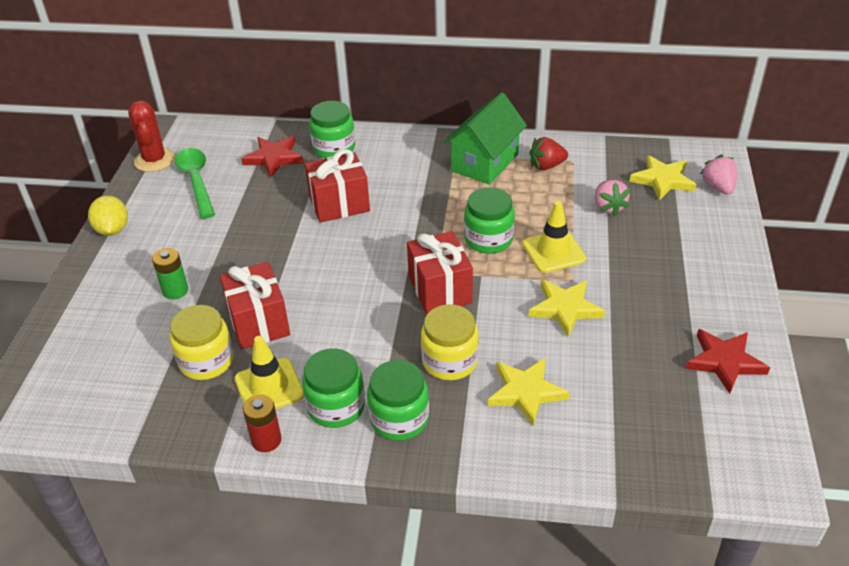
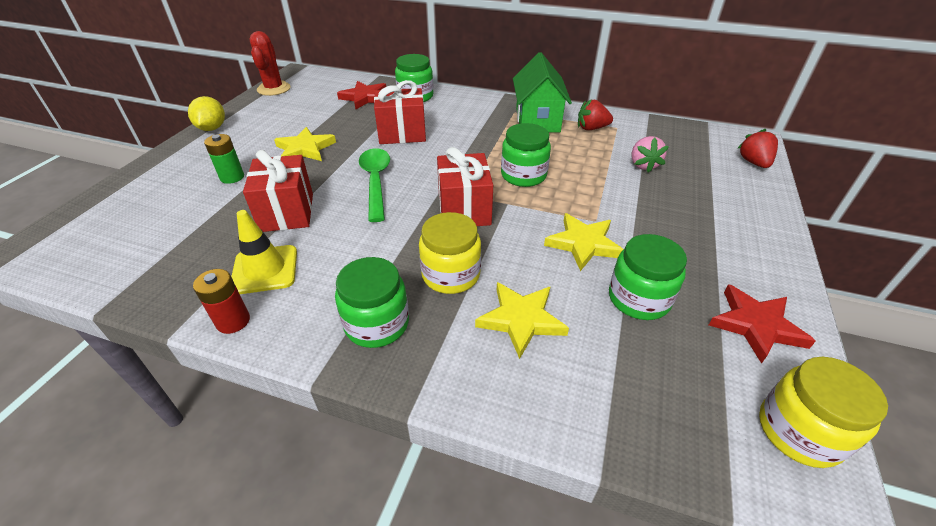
camera: 10 degrees right, 0 degrees up
(196, 181) = (296, 105): green spoon -> green spoon (376, 182)
(206, 361) = (222, 237): yellow jar -> yellow jar (799, 431)
(336, 406) = (319, 300): green jar -> green jar (638, 299)
(485, 163) = (537, 120): green house -> green house turned 45 degrees counterclockwise
(553, 251) = (583, 193): yellow traffic cone -> none
(662, 180) = (699, 151): yellow star -> yellow star (305, 149)
(718, 187) = (753, 163): pink strawberry -> red strawberry

